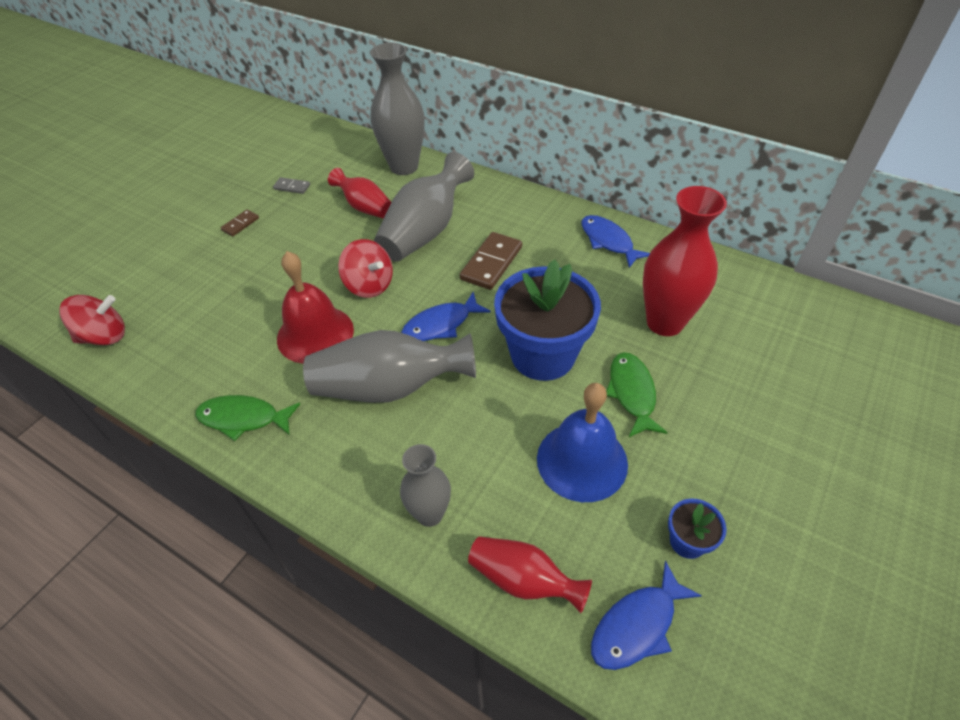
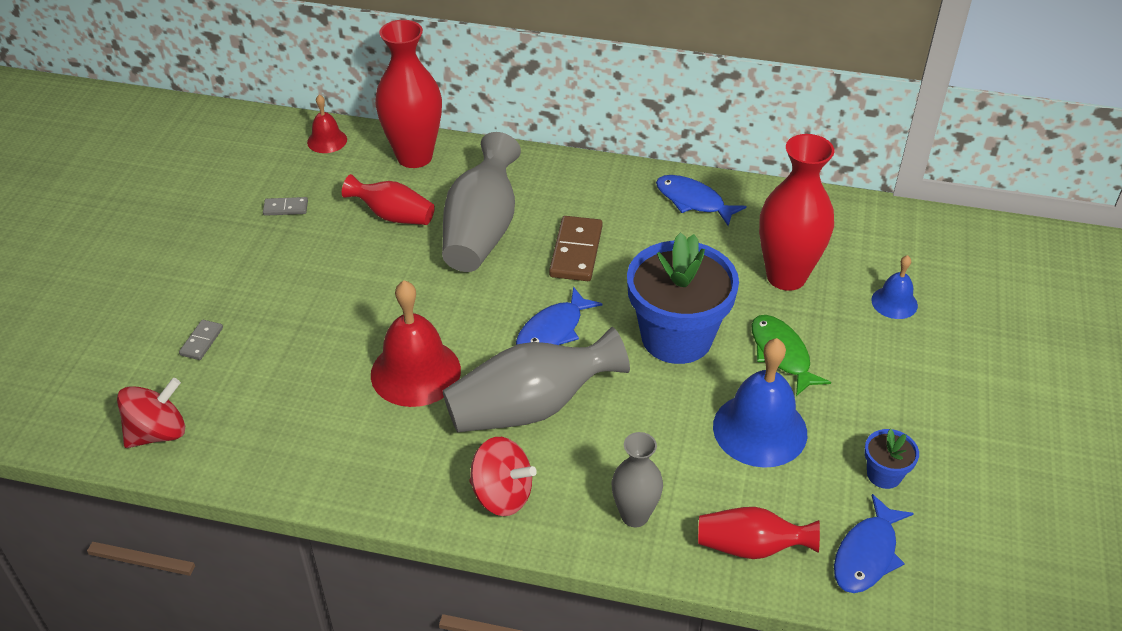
camera: 20 degrees left, 5 degrees down
(177, 273) = (202, 341): none -> grey domino
(240, 224) = (246, 267): brown domino -> none
(243, 418) = (385, 478): green fish -> none
(348, 144) = (327, 140): none -> red bell
(369, 285) = (449, 305): red spinning top -> red spinning top (502, 495)
(404, 167) = (414, 157): grey vase -> red vase
(760, 369) = (894, 302): none -> blue bell

